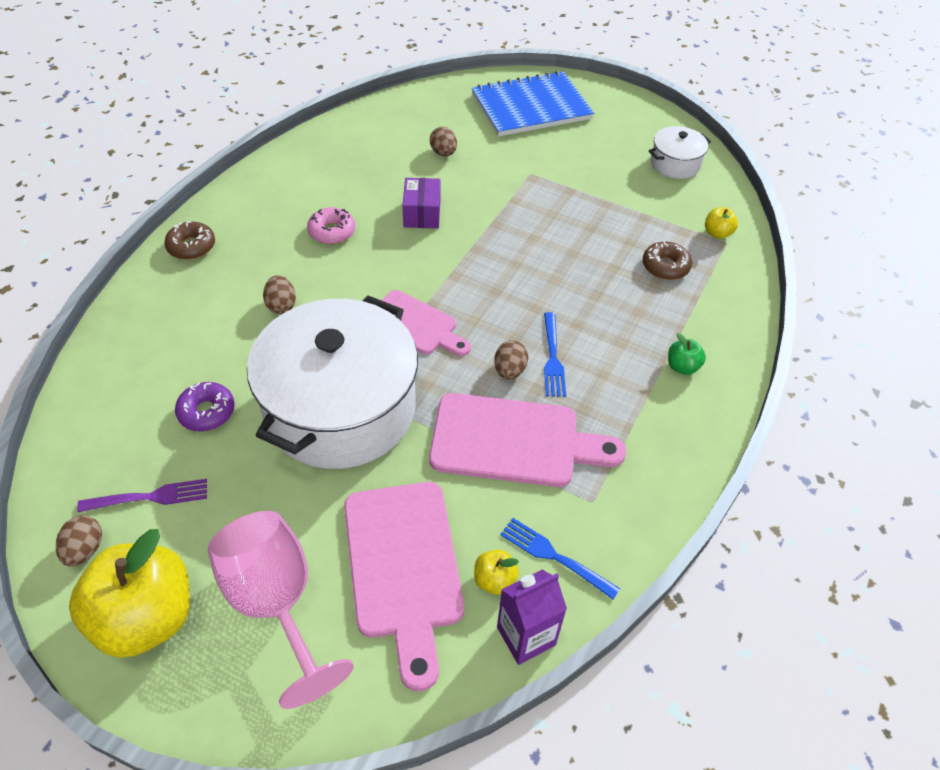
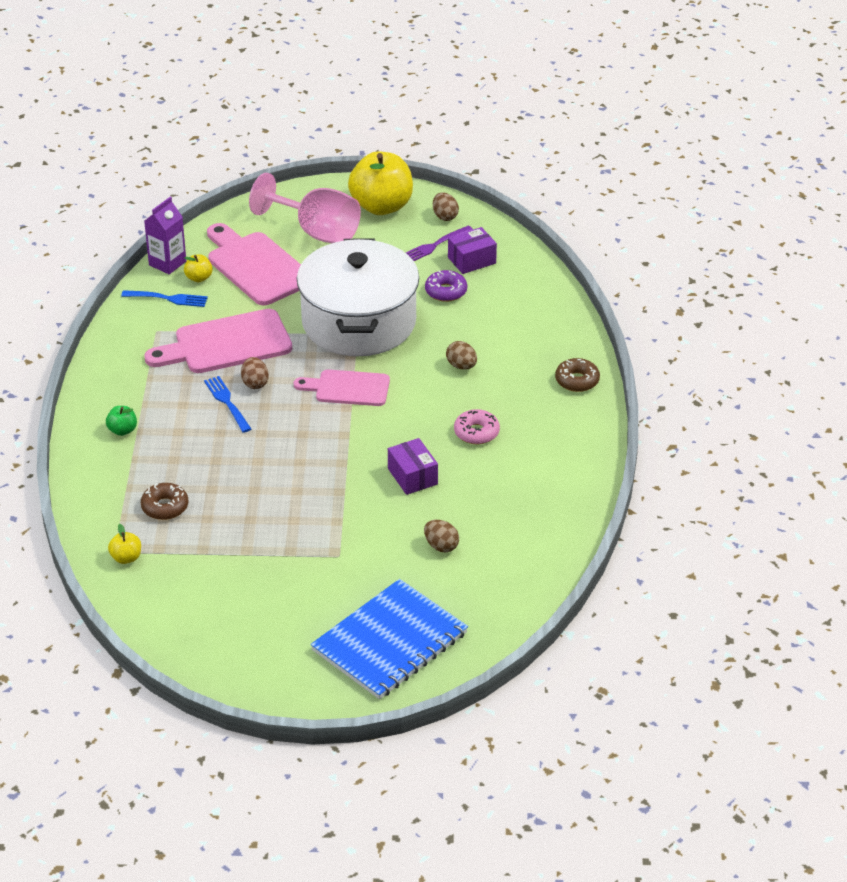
camera: 155 degrees right, 10 degrees down
(131, 449) = (471, 260): none -> purple box
(675, 164) = (195, 625): white pot -> none

